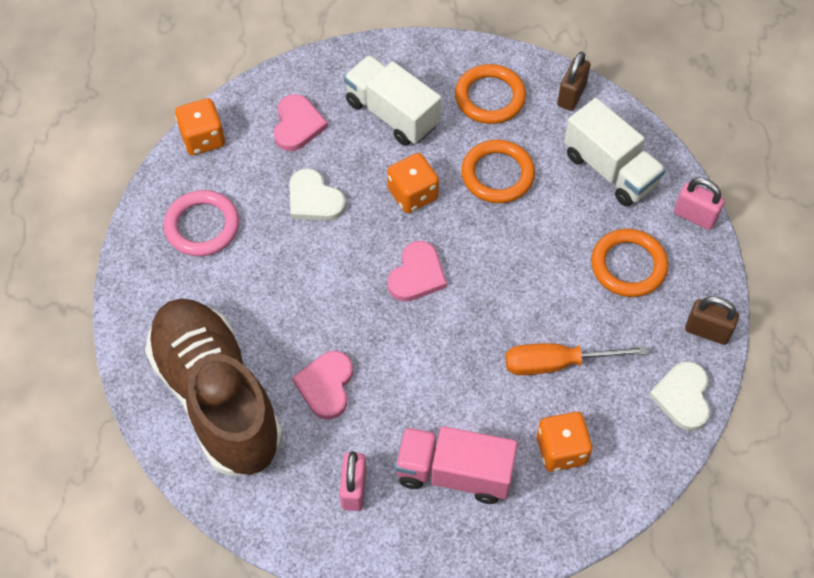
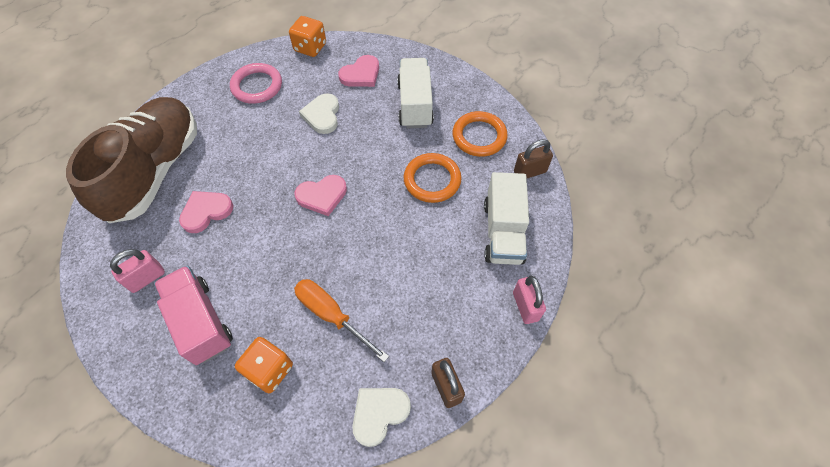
camera: 45 degrees right, 0 degrees up
(413, 194) = (373, 153): orange dice -> none
(628, 266) = (445, 298): orange ring -> none

